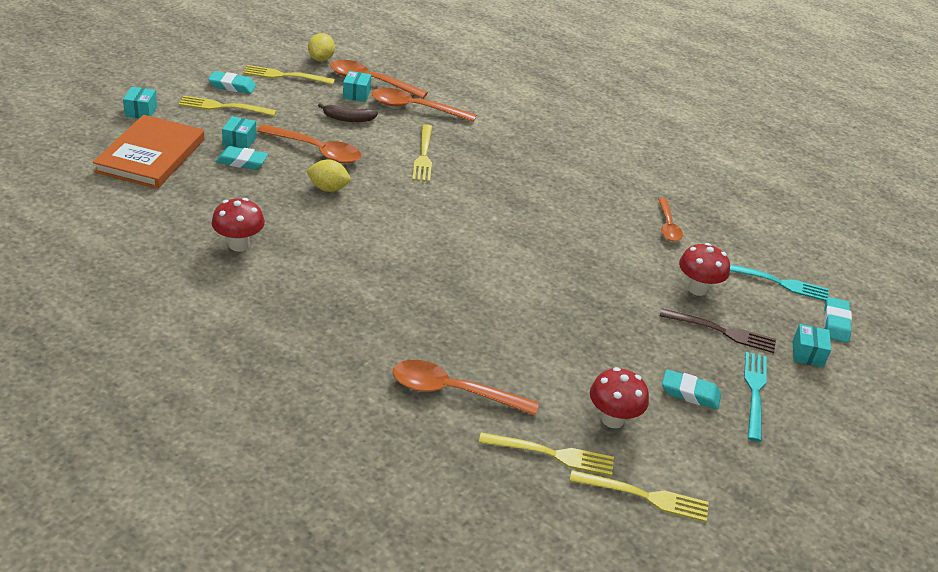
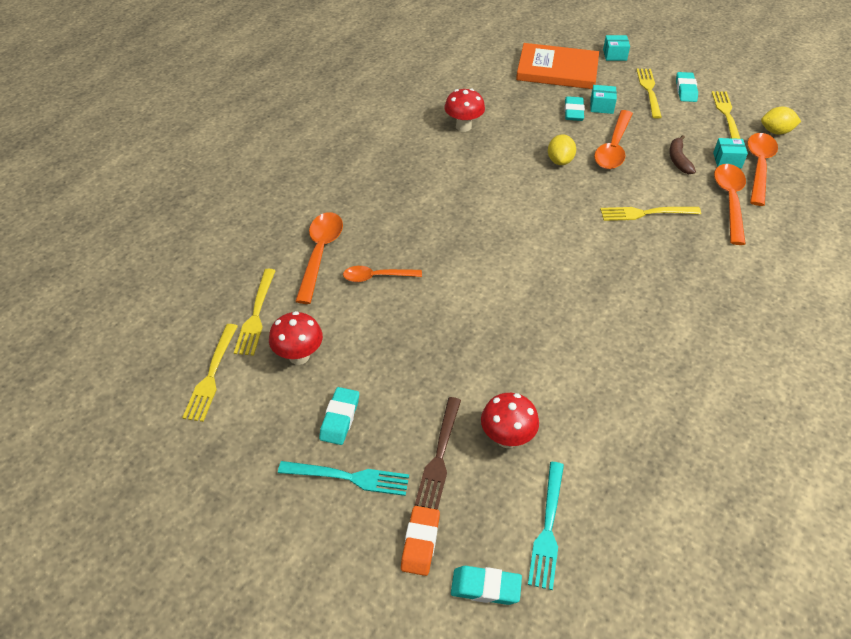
camera: 90 degrees right, 10 degrees up
(668, 226) = (618, 417): orange spoon -> orange spoon (376, 277)
(807, 354) = (420, 542): turquoise box -> orange eraser

